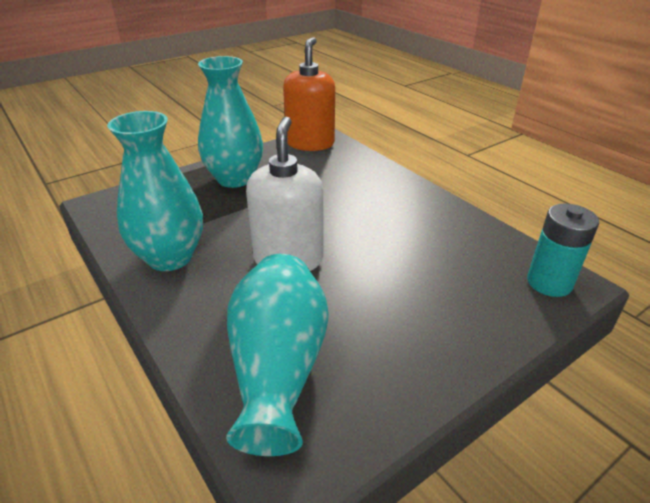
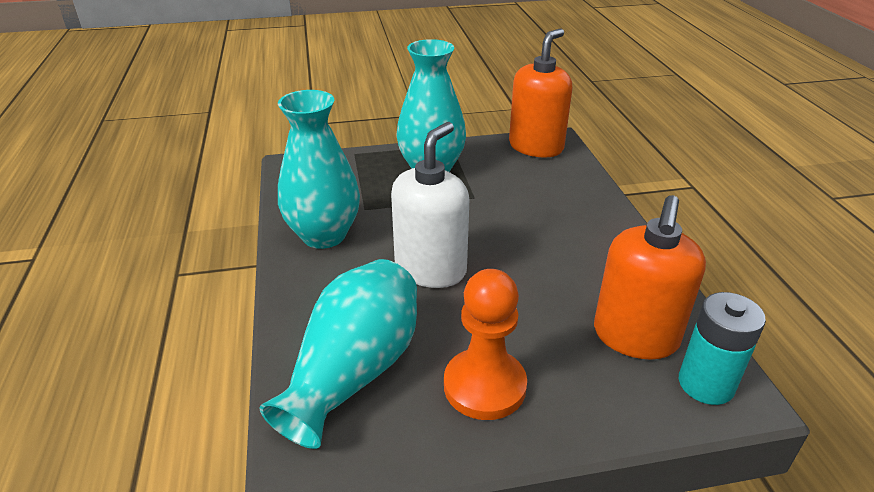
camera: 25 degrees right, 0 degrees up
(398, 340) = (484, 386): none -> orange pawn
(480, 264) = (635, 336): none -> orange soap dispenser

